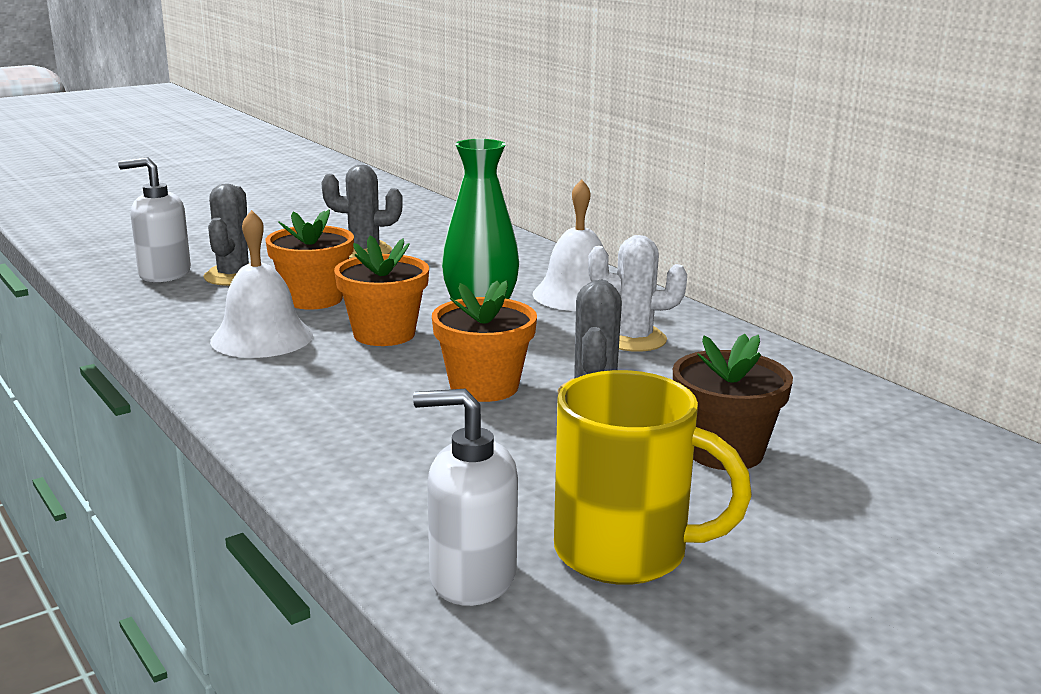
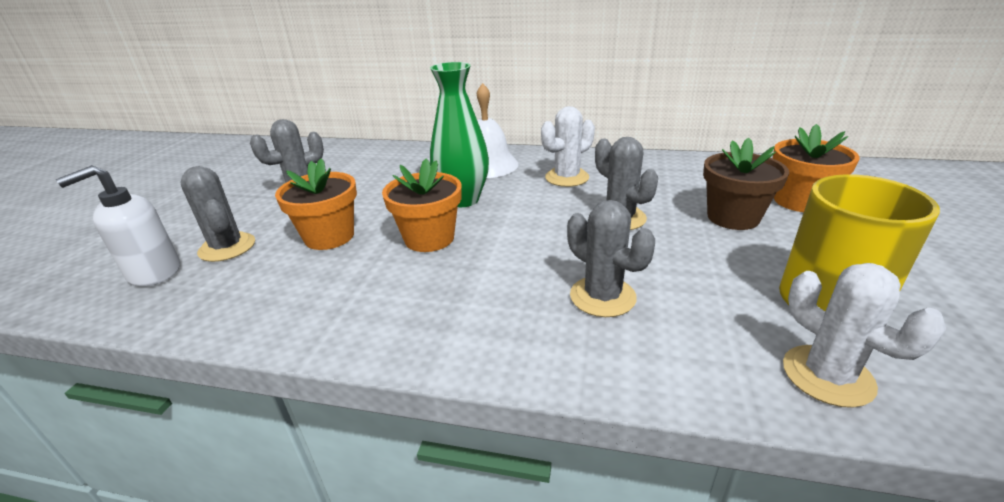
camera: 40 degrees left, 10 degrees up
(262, 337) = (346, 284): white bell -> none
(424, 439) = (602, 296): none -> grey cactus
(471, 577) = (827, 375): white soap dispenser -> white cactus
(484, 387) = (558, 243): orange flower pot -> orange flower pot (799, 201)

